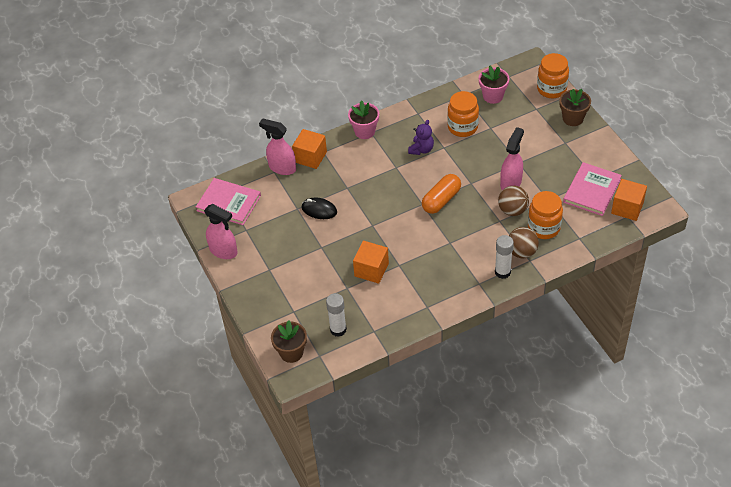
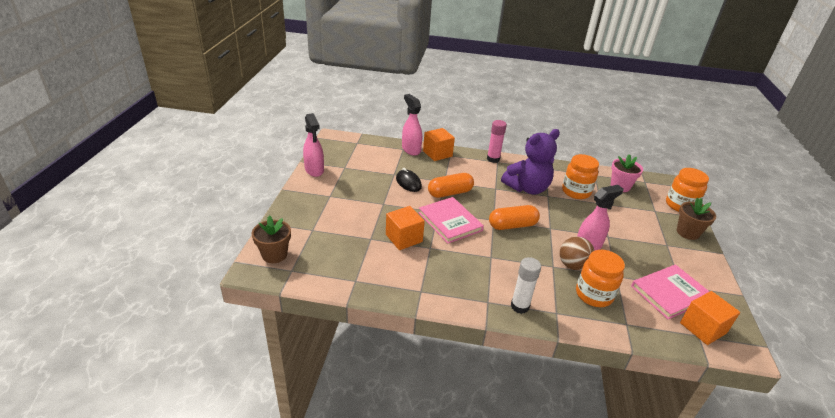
camera: 30 degrees right, 15 degrees down
(229, 203) = (352, 149): pink book -> pink book (450, 221)
(338, 329) = (328, 262): white glue stick -> none
(364, 131) = (493, 159): pink flower pot -> pink glue stick
(364, 198) = (450, 193): none -> orange capsule
(421, 149) = (527, 188): purple teddy bear -> purple teddy bear, size x1.90
(522, 252) = (554, 301): brown ball -> none

